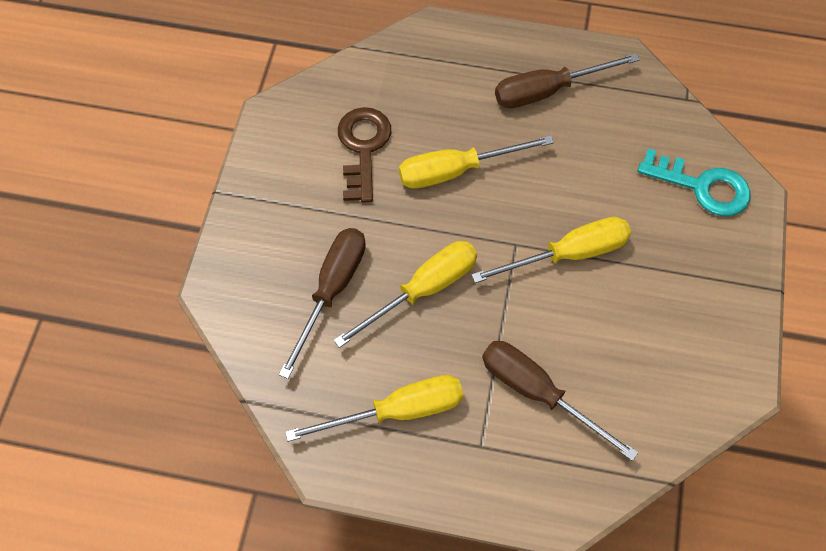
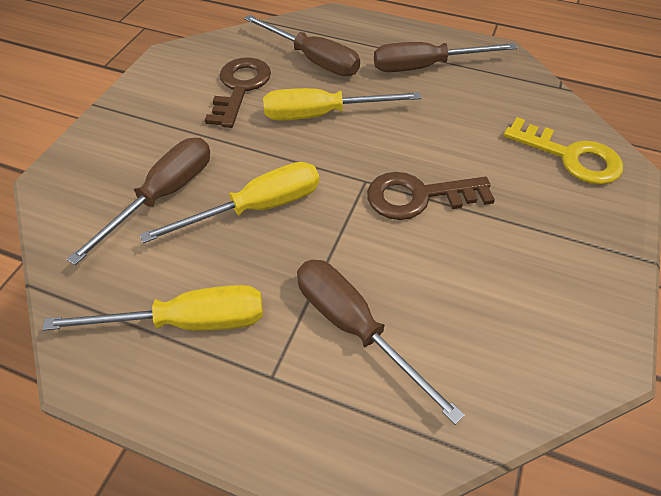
camera: 10 degrees right, 10 degrees down
(428, 97) = (313, 60): none -> brown screwdriver
(568, 254) = (418, 197): yellow screwdriver -> brown key
(702, 186) = (570, 156): turquoise key -> yellow key

